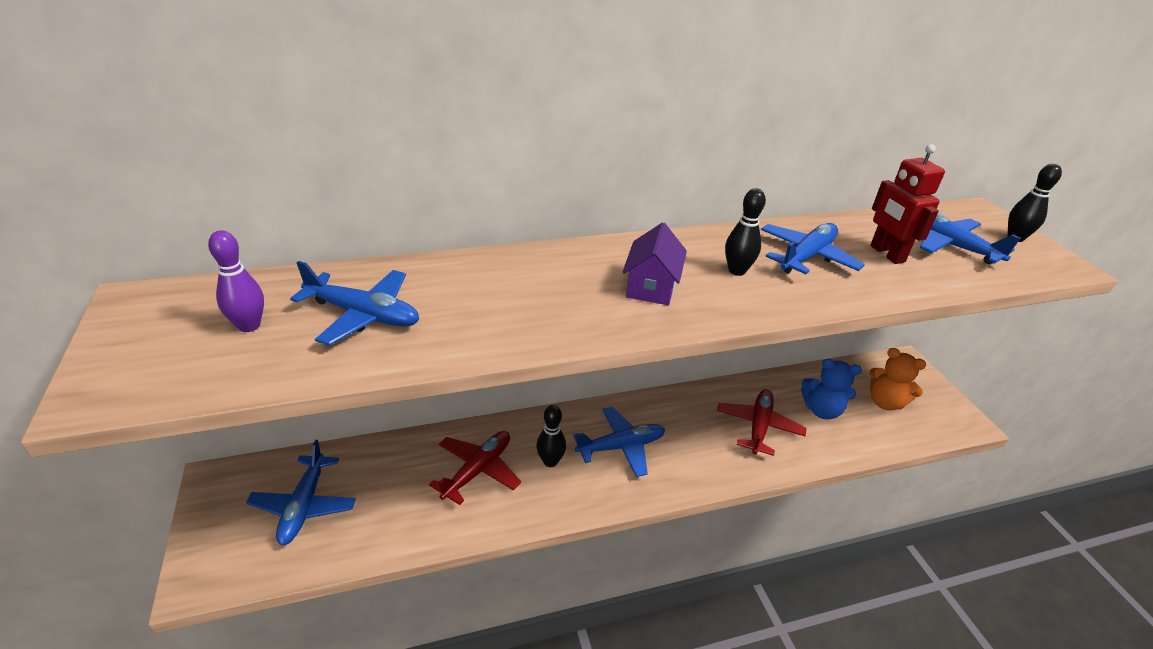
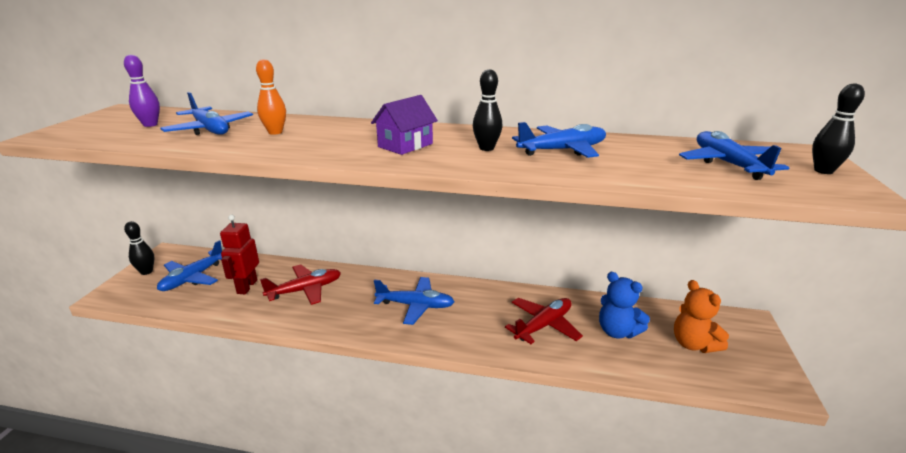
camera: 30 degrees right, 10 degrees down
(464, 298) = (275, 132): none -> orange bowling pin
(550, 461) = (356, 299): black bowling pin -> black bowling pin (146, 272)
(886, 254) = (647, 159): red robot -> red robot (247, 287)

